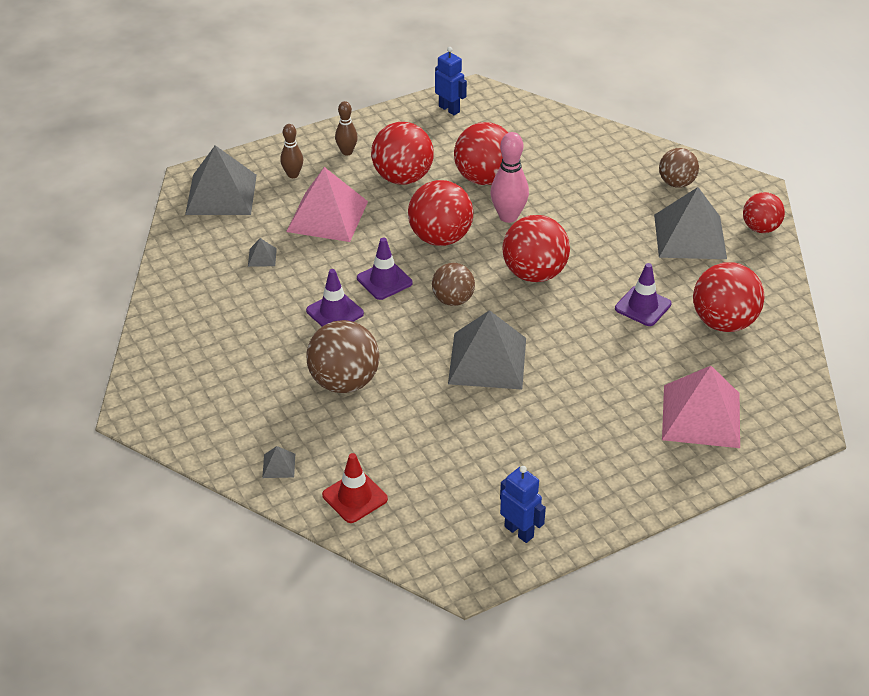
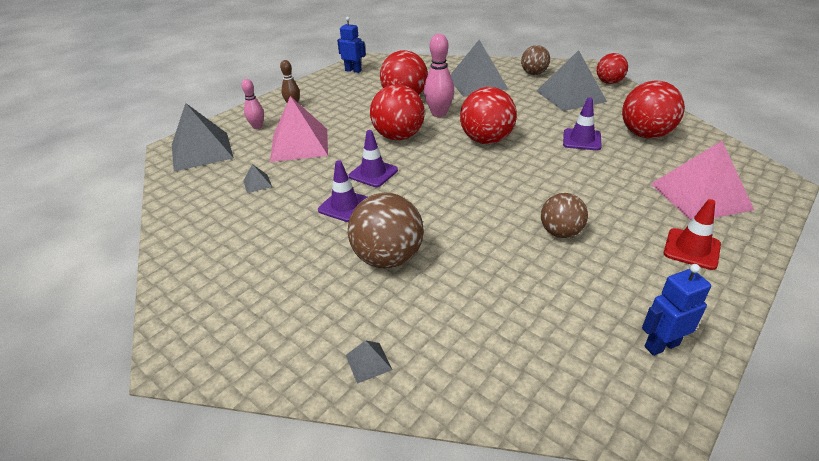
camera: 20 degrees left, 5 degrees down
(293, 175) = (257, 126): brown bowling pin -> pink bowling pin
(355, 497) = (472, 369): red traffic cone -> red traffic cone (691, 249)
(402, 178) = (345, 110): red ball -> none
(453, 300) = (438, 172): brown ball -> brown ball (560, 232)
(487, 360) = (500, 205): grey pyramid -> grey pyramid (477, 83)
(519, 531) = (661, 345): blue robot -> blue robot turned 45 degrees counterclockwise

